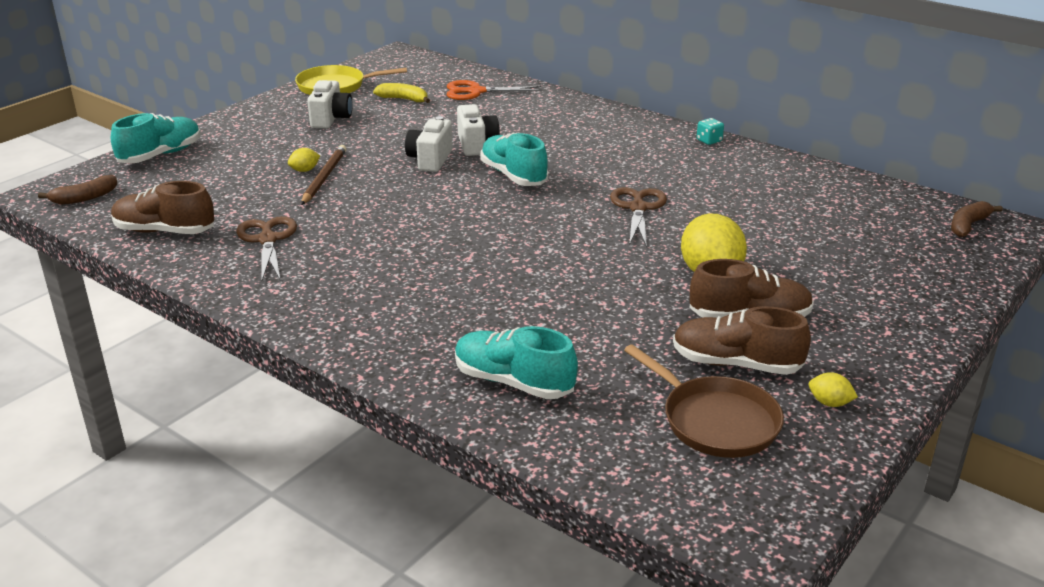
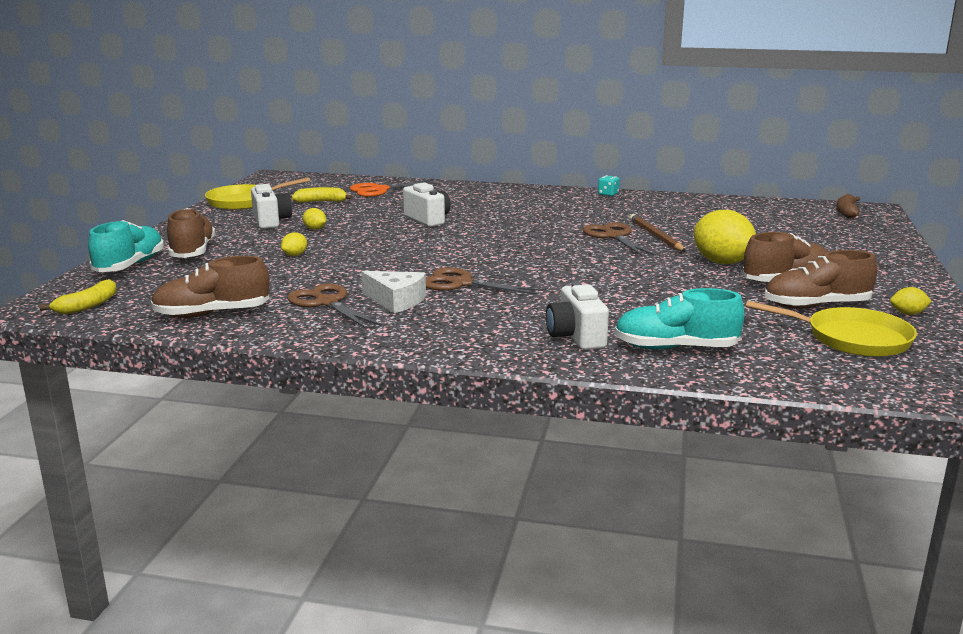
camera: 25 degrees left, 10 degrees down
(84, 198) = (88, 306): brown banana -> yellow banana
(225, 148) = (192, 252): none -> brown shoe
(324, 177) = (320, 257): brown pencil -> brown pencil (655, 236)
(328, 252) = (396, 301): none -> white cheese
(358, 137) = (315, 229): none -> yellow lemon
(410, 243) = (461, 284): none -> brown scissors
(430, 160) = (401, 233): white camera -> white camera (576, 337)
(513, 176) = (487, 233): turquoise shoe -> none
(716, 421) = (852, 339): brown pan -> yellow pan

